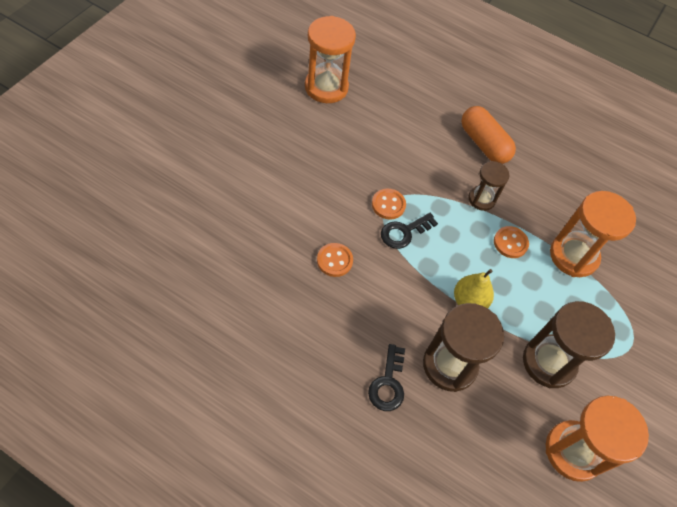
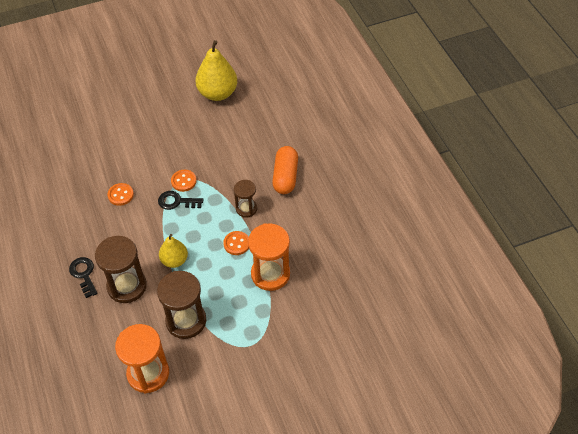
camera: 45 degrees right, 5 degrees down
(326, 87) = (217, 93): orange hourglass -> yellow pear
(388, 383) = (84, 274): black key -> black key turned 105 degrees clockwise

